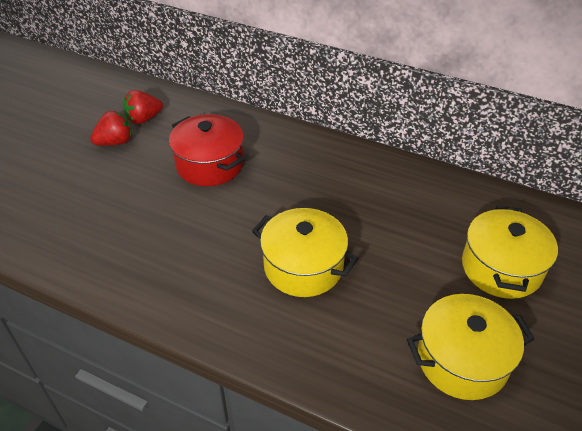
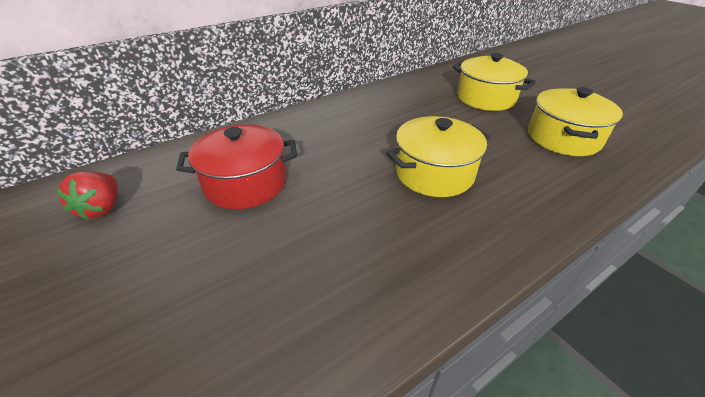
camera: 60 degrees left, 5 degrees down
(115, 142) = (104, 248): red strawberry -> none

